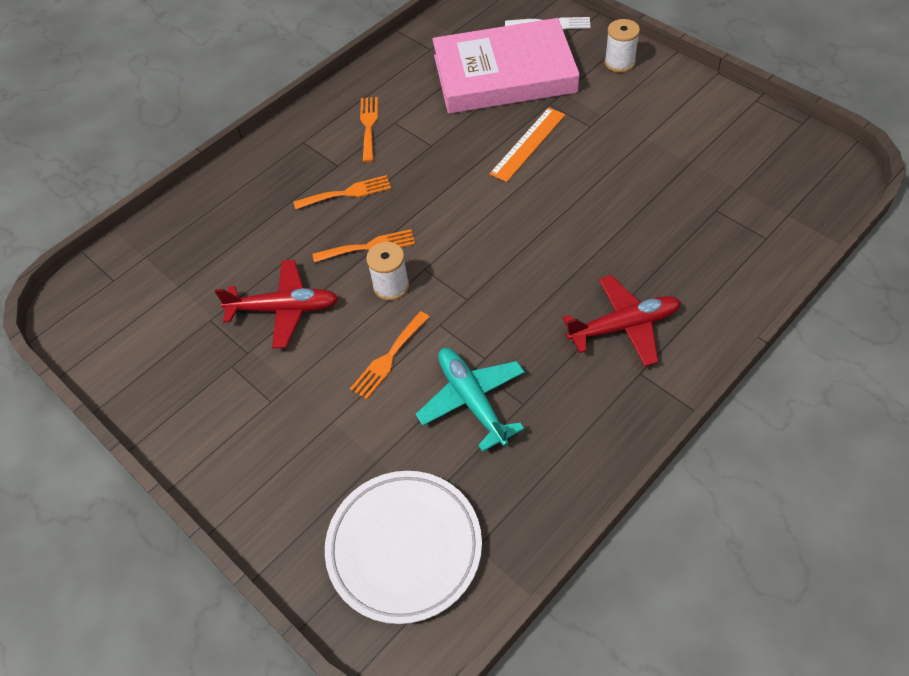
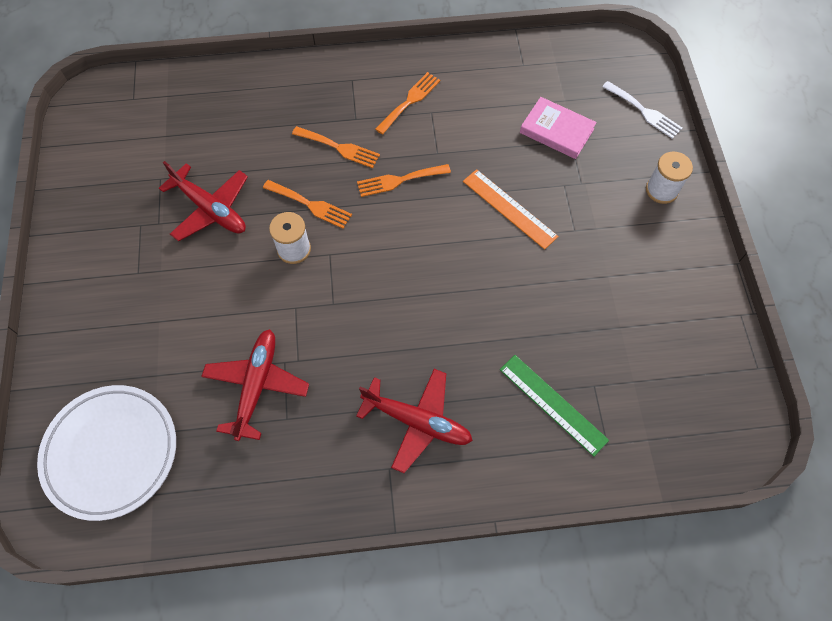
camera: 35 degrees right, 10 degrees up
(388, 358) = (237, 305): orange fork -> orange fork (399, 180)
(472, 400) = (257, 385): turquoise plane -> red plane
(504, 74) = (556, 131): pink book -> pink book, size x0.47
(528, 144) = (509, 208): orange ruler -> orange ruler turned 60 degrees clockwise
(703, 242) = (553, 404): none -> green ruler

